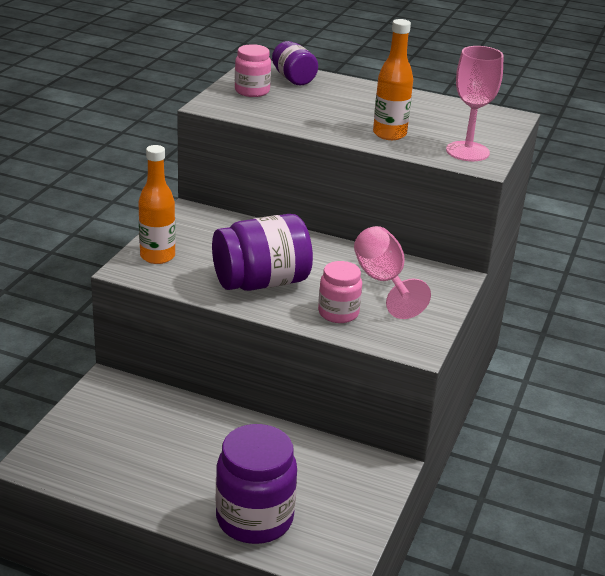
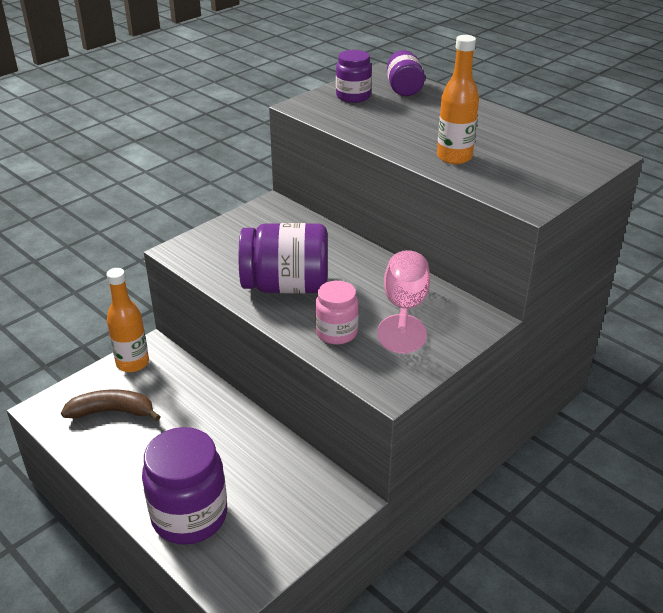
camera: 25 degrees right, 5 degrees up
(108, 448) = (112, 412): none -> brown banana
(157, 256) = (212, 243): orange bottle -> orange bottle (132, 363)
(252, 91) = (353, 96): pink jar -> purple jar
(467, 151) = (524, 187): pink goblet -> none

